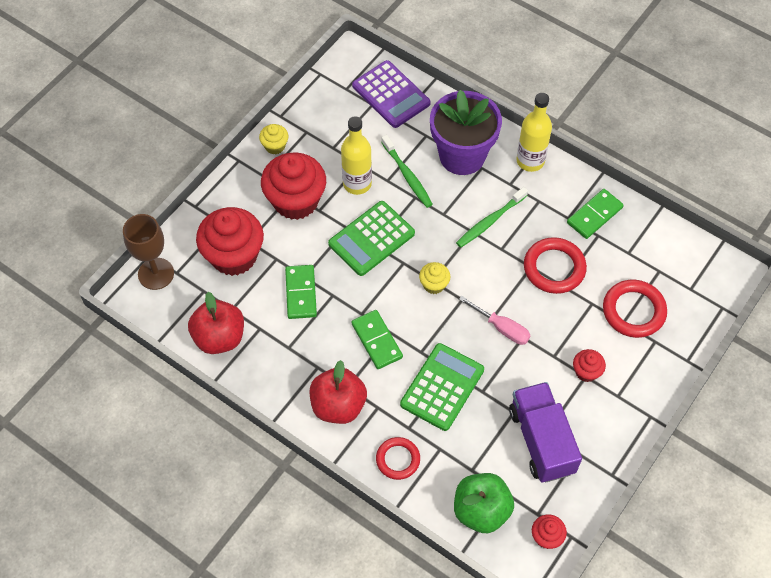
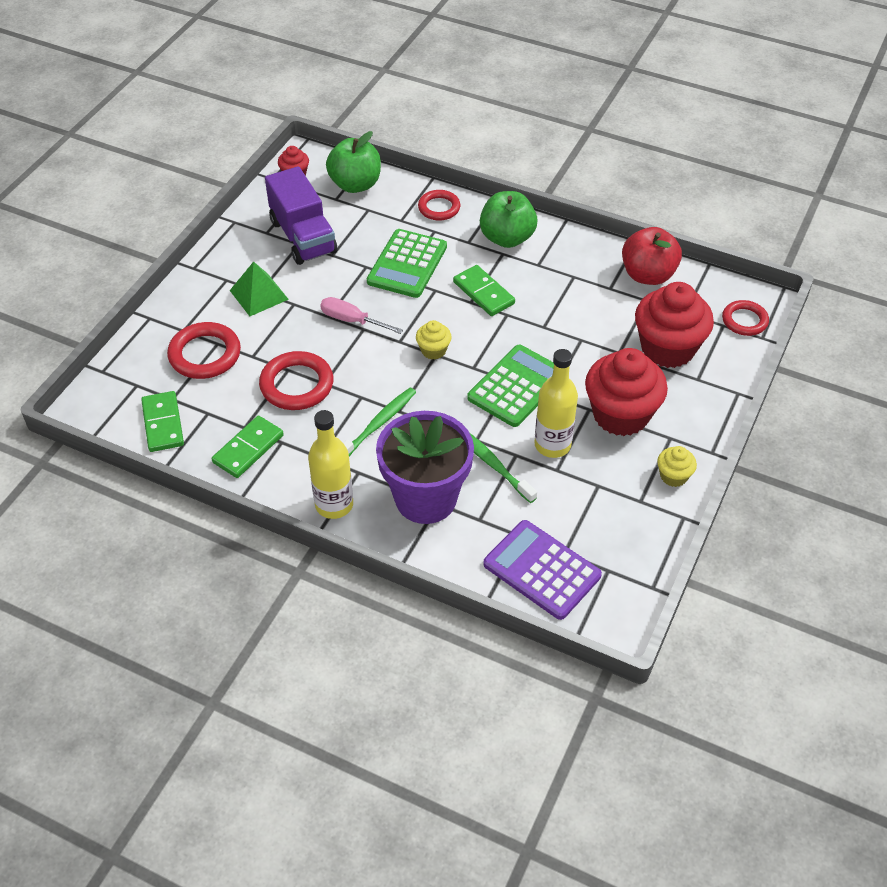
camera: 170 degrees right, 10 degrees down
(156, 274) = (744, 320): brown goblet -> red ring
(301, 293) = (578, 323): green domino -> green domino (163, 423)
(338, 405) = (507, 238): red apple -> green apple
(586, 372) = (258, 294): red cupcake -> green pyramid

